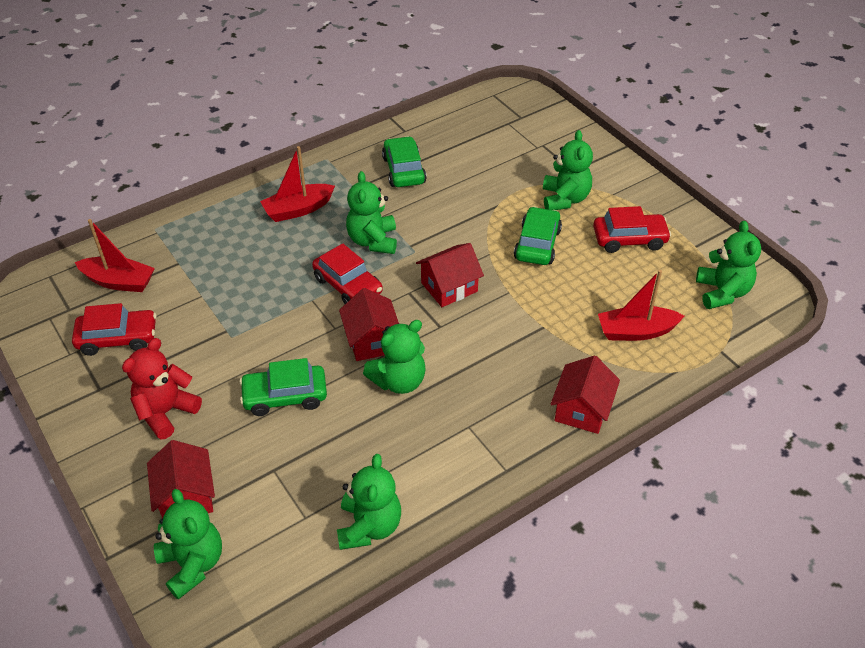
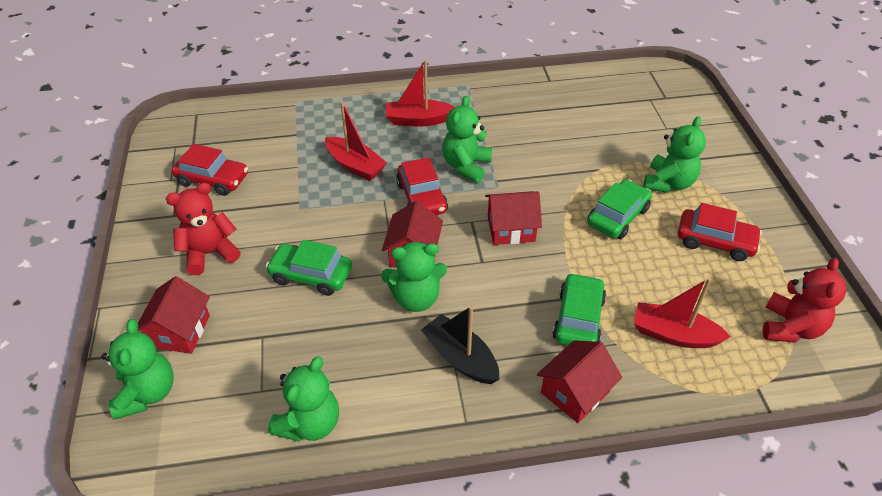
camera: 25 degrees right, 0 degrees up
(119, 282) = (242, 135): red boat -> red boat (355, 166)
(404, 170) = (529, 113): green car -> green car (578, 318)
(470, 418) = (460, 358): none -> black boat
(722, 292) = (790, 327): green teddy bear -> red teddy bear

